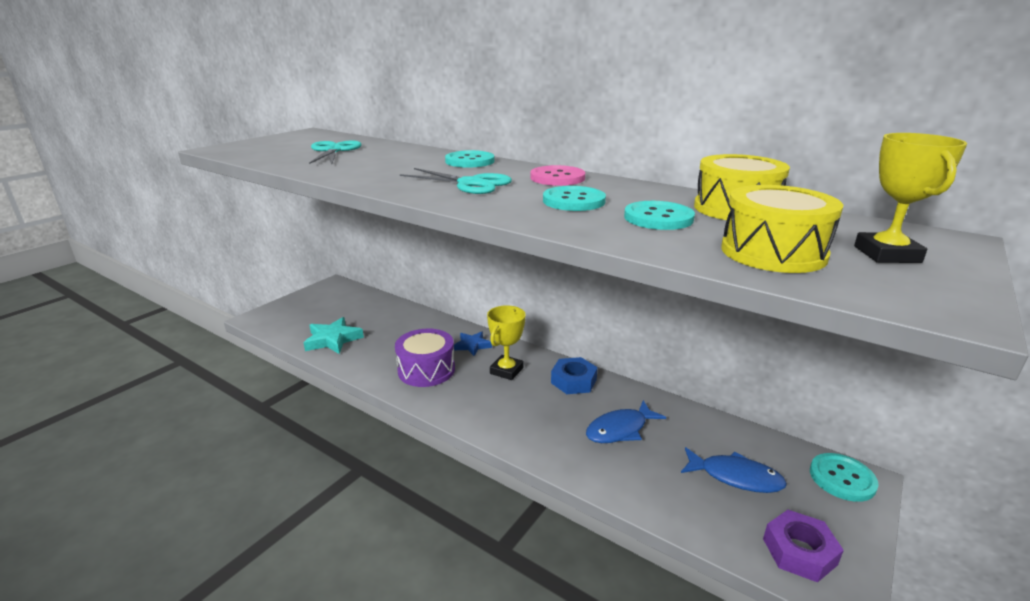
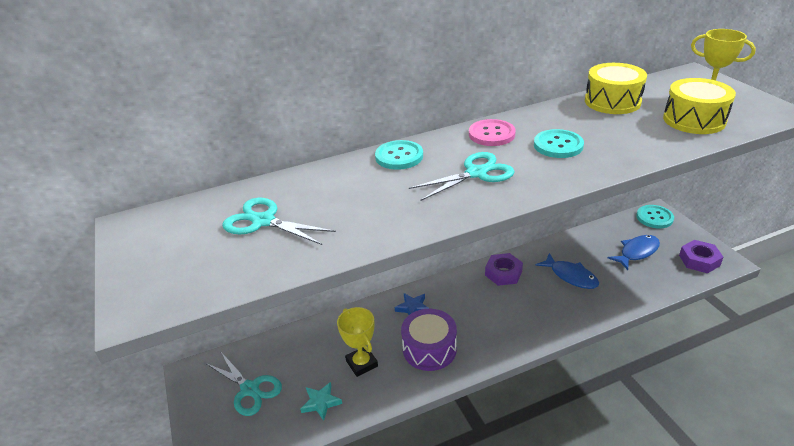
camera: 55 degrees left, 10 degrees up
(331, 308) = (250, 389): none -> turquoise scissors
(333, 340) = (321, 402): turquoise star -> turquoise star, size x0.65
(506, 371) = (465, 302): yellow trophy -> yellow trophy (362, 363)
(573, 381) = (503, 273): blue nut -> purple nut
(620, 429) = (571, 276): blue fish -> blue fish turned 45 degrees counterclockwise
(658, 218) = (615, 129): turquoise button -> none

